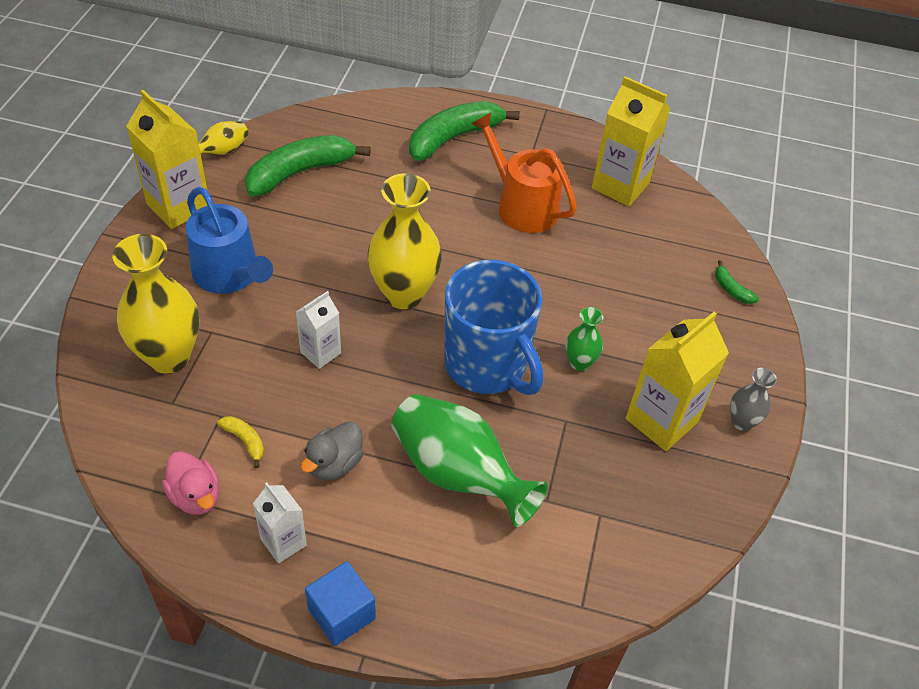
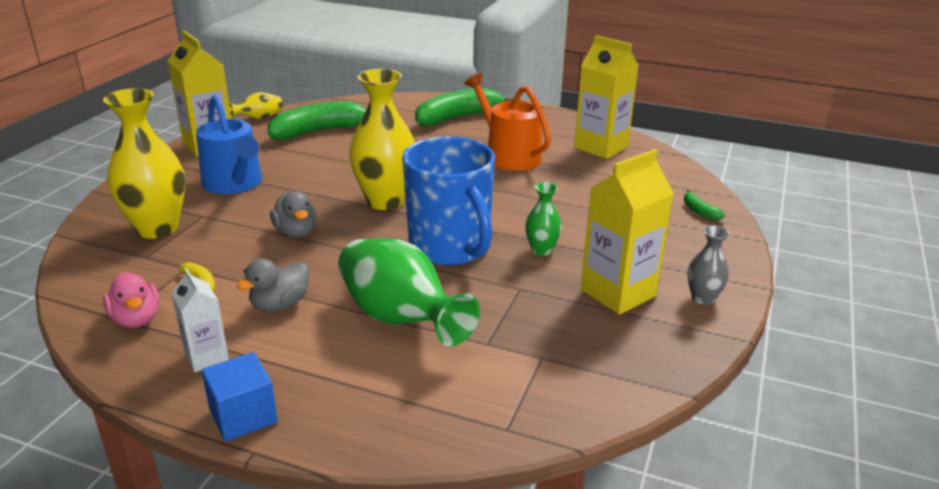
camera: 10 degrees right, 20 degrees down
(320, 352) = (296, 232): white carton -> grey duck

